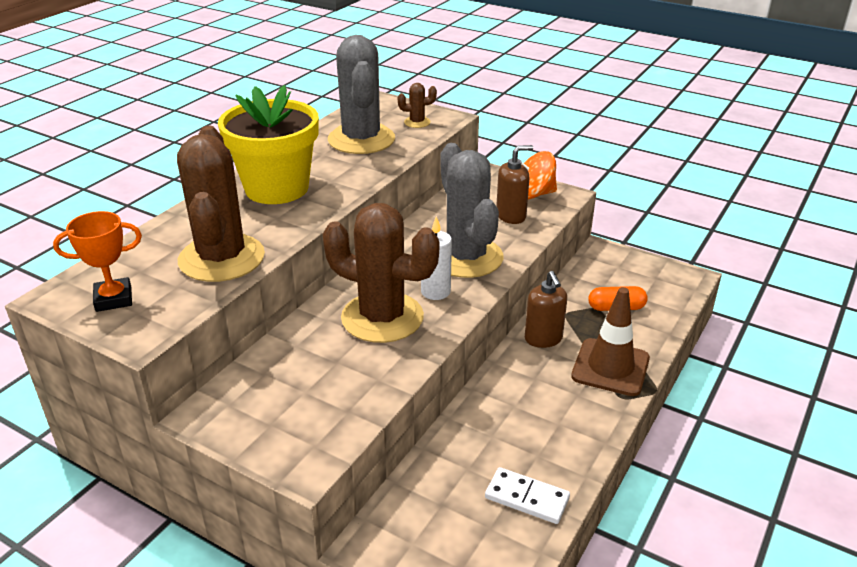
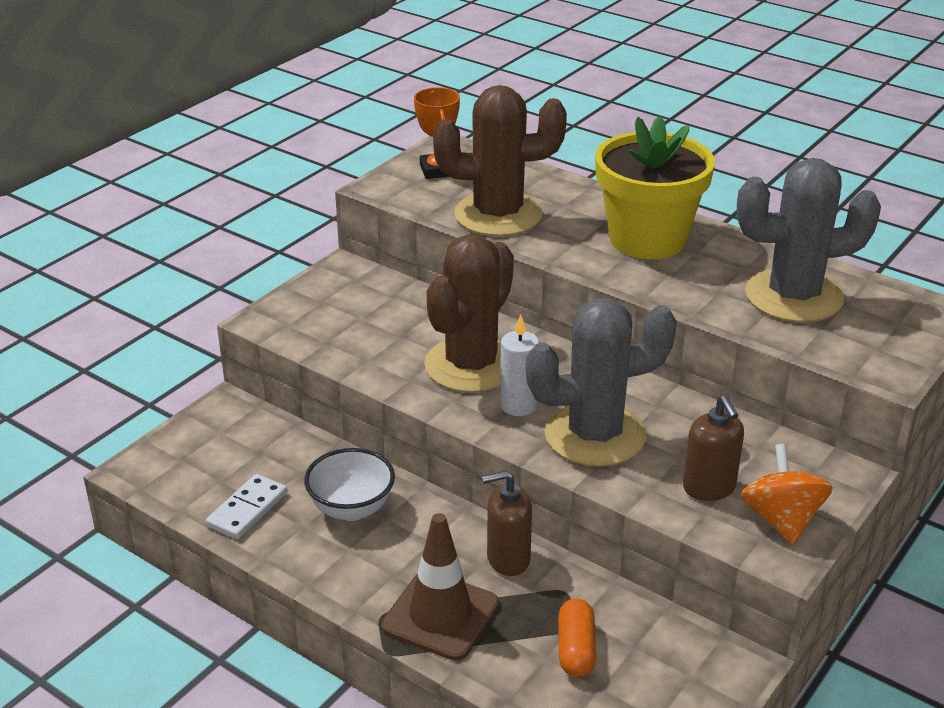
camera: 95 degrees right, 0 degrees up
(417, 122) = (865, 345): brown cactus -> none
(509, 427) = (351, 508): none -> white bowl

